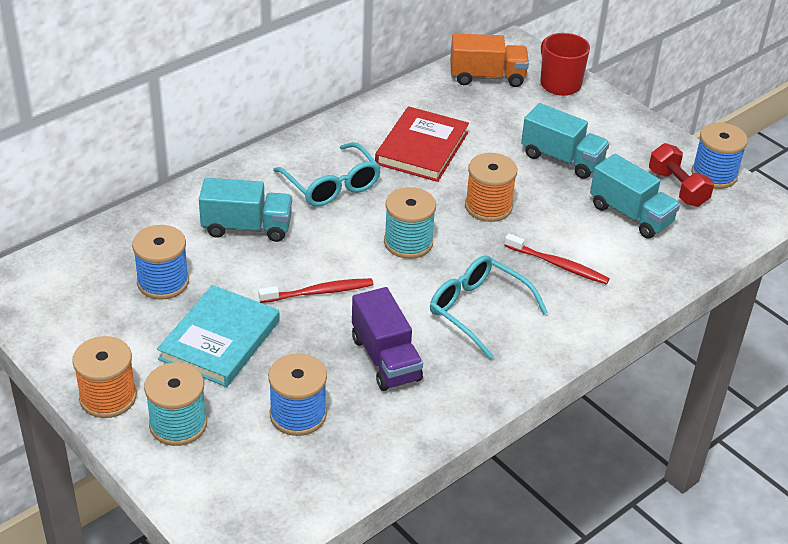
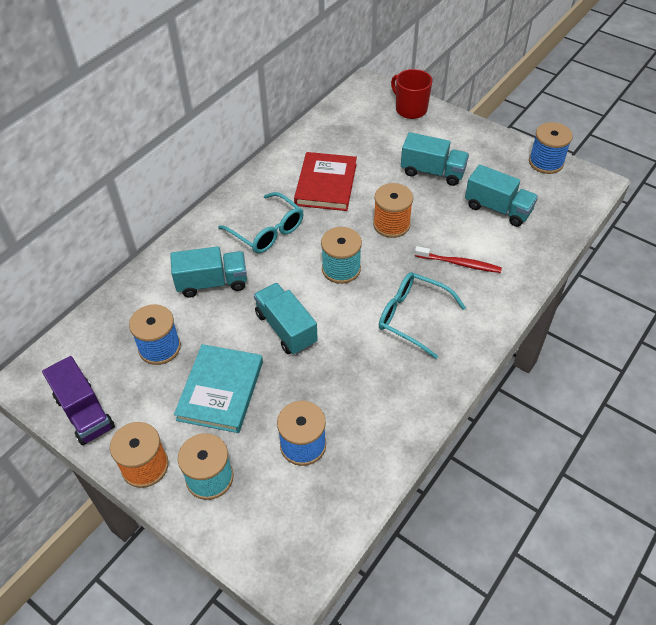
camera: 10 degrees left, 10 degrees up
(319, 292) = (286, 328): red toothbrush -> turquoise truck
(385, 359) = (355, 377): purple truck -> purple truck (84, 412)
(487, 77) = (355, 114): orange truck -> none
(677, 188) = (524, 179): red dumbbell -> none

